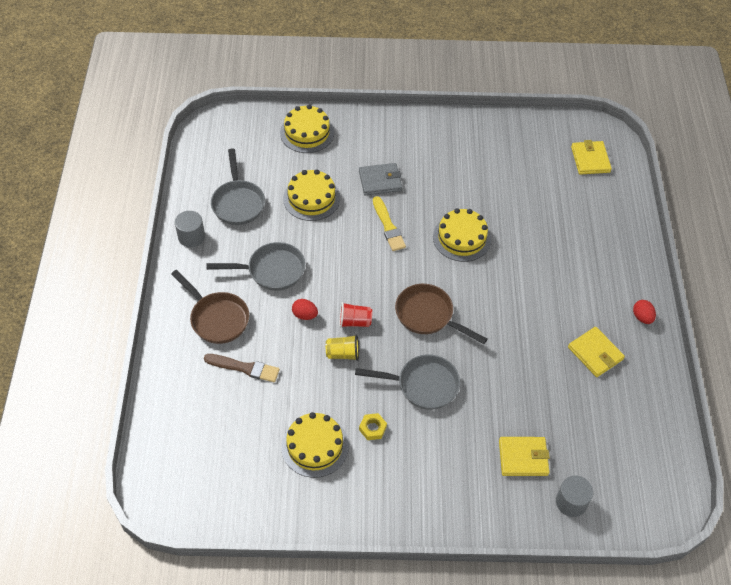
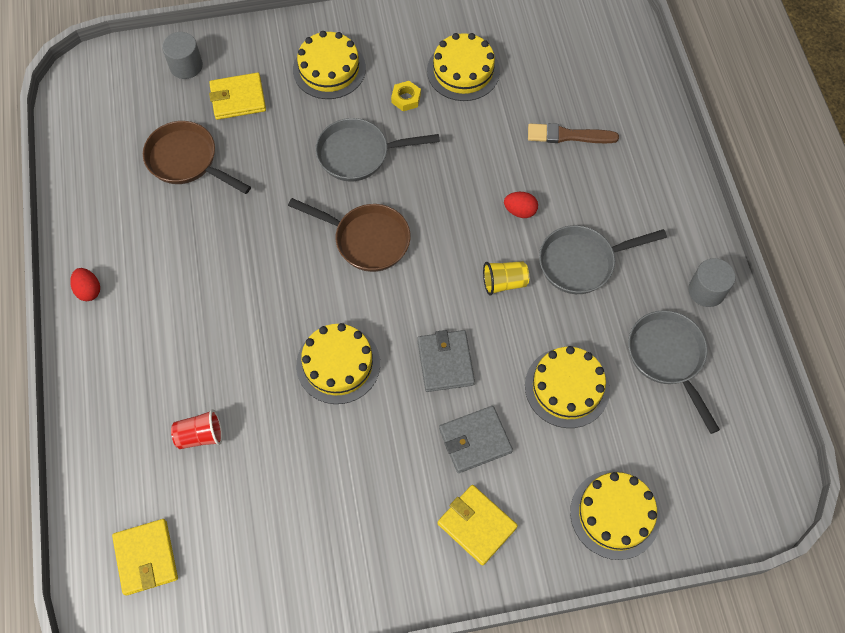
camera: 170 degrees right, 10 degrees up
(217, 318) = (624, 187): brown pan -> brown pan (187, 161)
(343, 354) = (460, 172): yellow cup -> yellow cup (504, 283)
(354, 322) = (456, 214): red cup -> red cup (200, 435)
(388, 226) = (445, 362): yellow brush -> grey wallet
(437, 472) = (329, 69): none -> yellow cake
(595, 353) = (153, 230): yellow wallet -> yellow wallet (477, 525)

